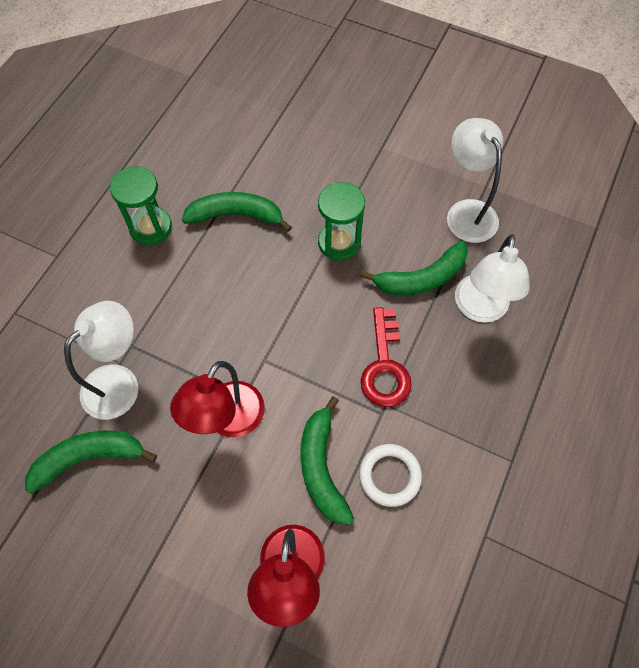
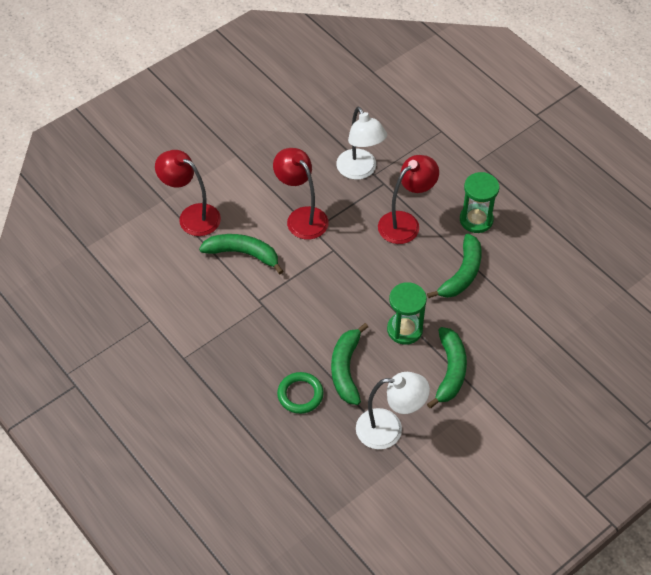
camera: 115 degrees right, 10 degrees down
(88, 458) = (318, 144): green banana -> green banana (450, 371)
(186, 297) = (405, 223): none -> red lamp
(385, 366) = (290, 316): red key -> none
(389, 476) = (216, 286): white ring -> none
(479, 309) = (300, 395): white lamp -> green ring

